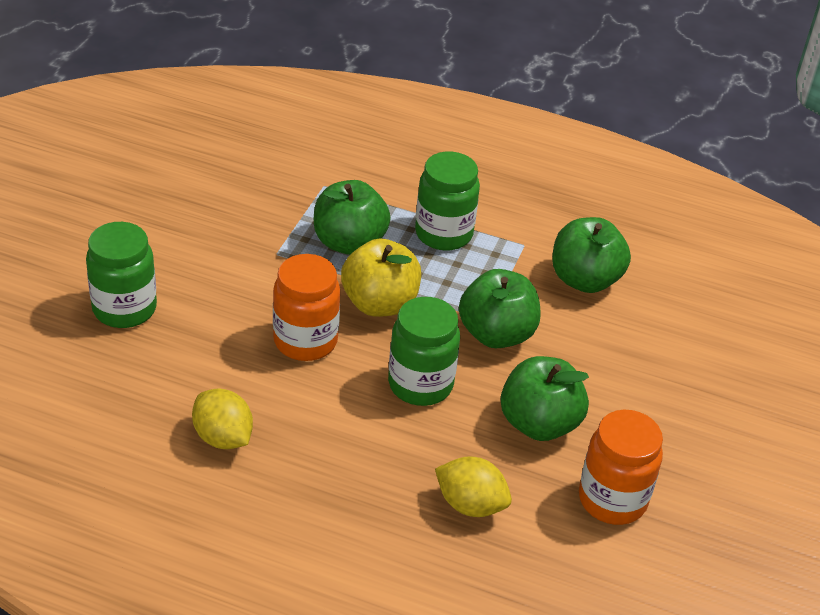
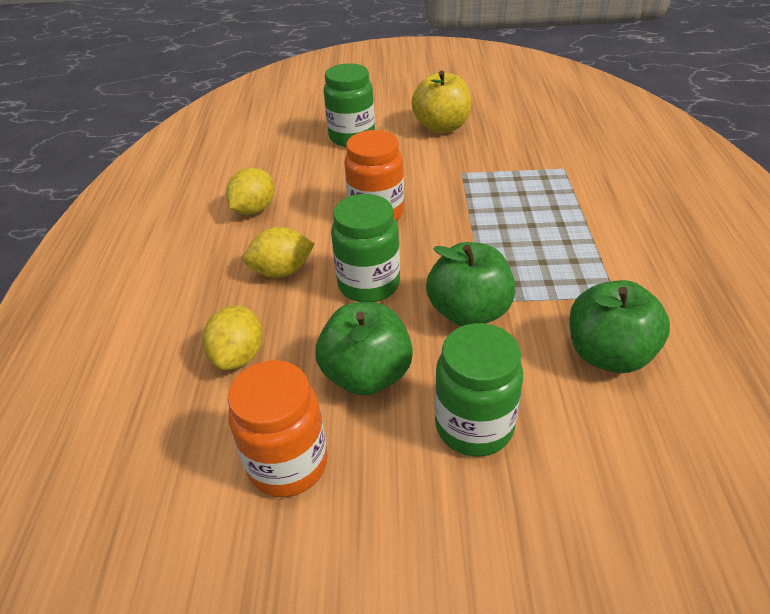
camera: 75 degrees right, 0 degrees up
(349, 243) = (508, 199): green apple -> none
(359, 442) = (282, 271): none -> yellow lemon
(379, 303) = (450, 235): yellow apple -> yellow apple (441, 127)
(443, 234) = (574, 243): green jar -> green jar (474, 426)

